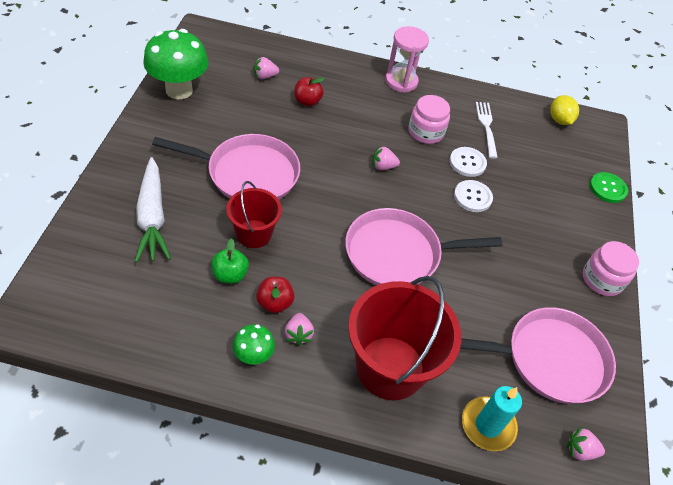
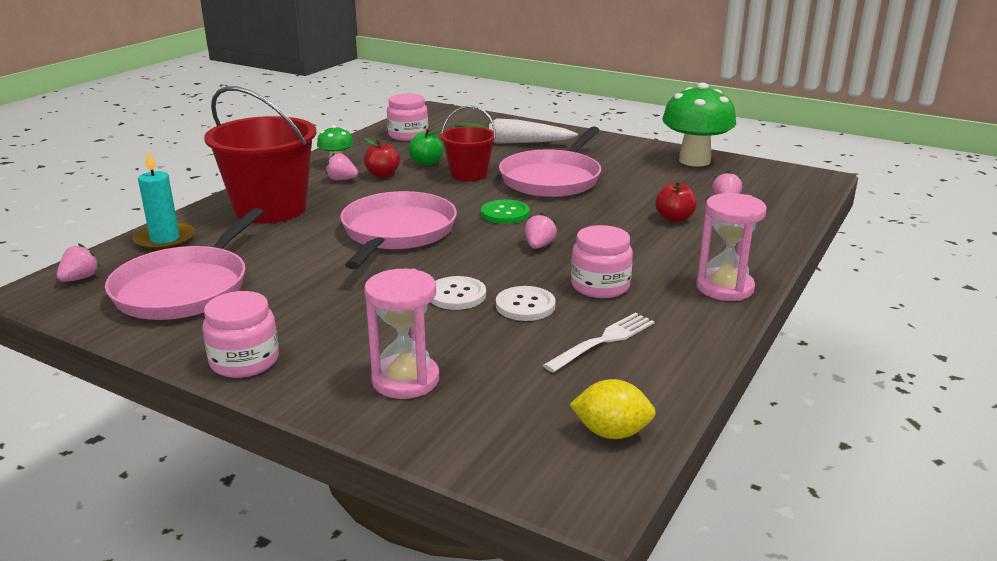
camera: 115 degrees right, 25 degrees down
(141, 316) = (408, 135): none -> pink jar
(486, 127) = (603, 341): white fork -> white fork turned 60 degrees counterclockwise
(570, 200) = (405, 380): none -> pink hourglass
(607, 188) = (408, 433): green button -> green button (505, 213)

